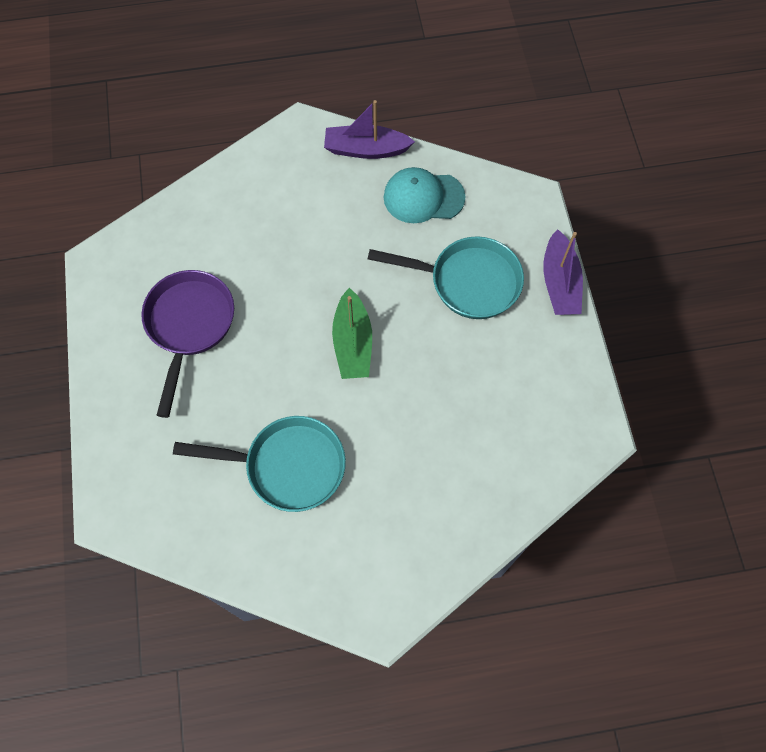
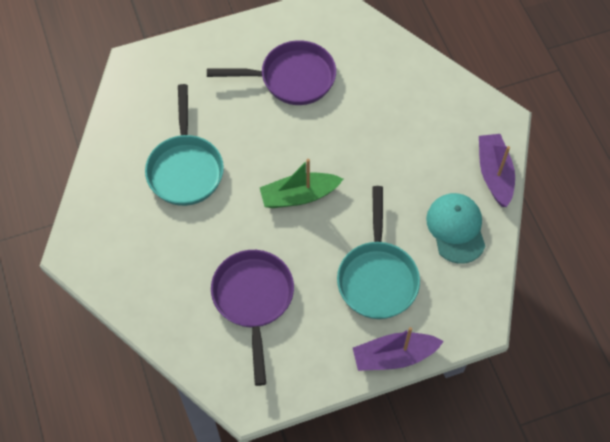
camera: 80 degrees right, 5 degrees down
(477, 412) = (253, 300): none -> purple pan

